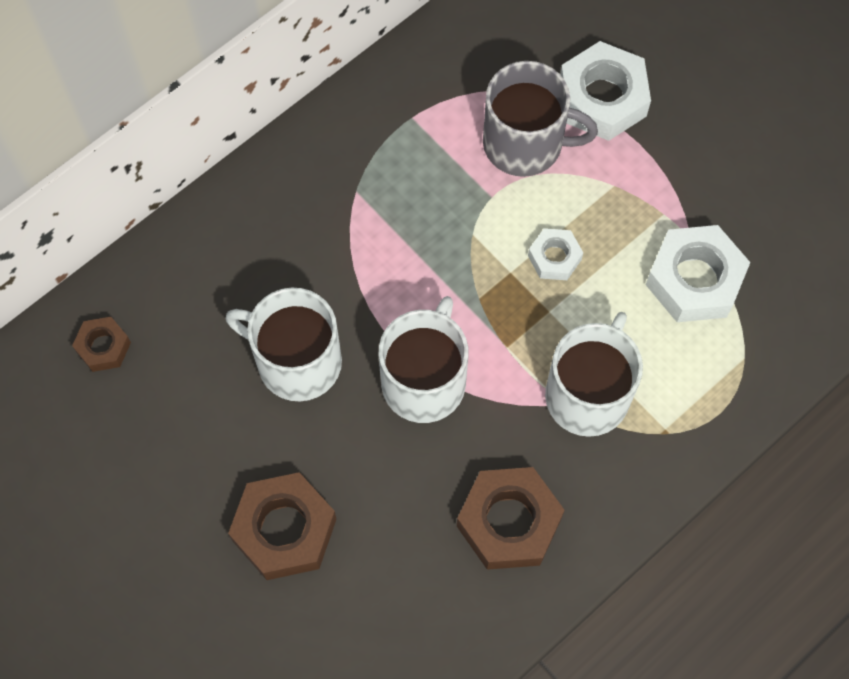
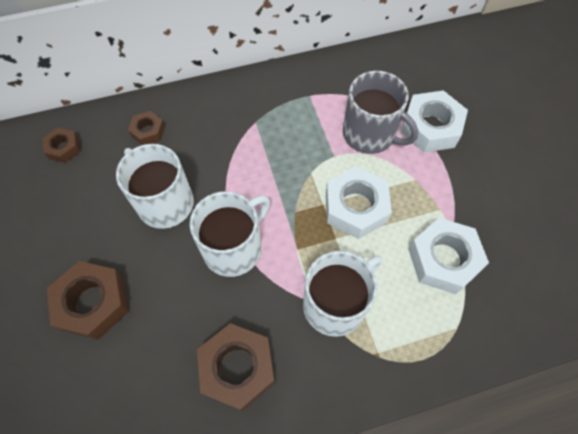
camera: 25 degrees right, 5 degrees down
(210, 270) = (148, 131): none -> brown nut
(554, 258) = (355, 207): white nut -> white nut, size x1.84

